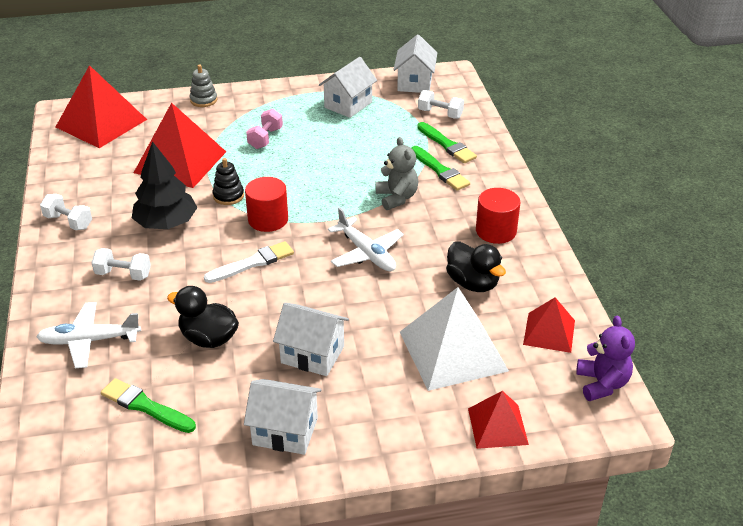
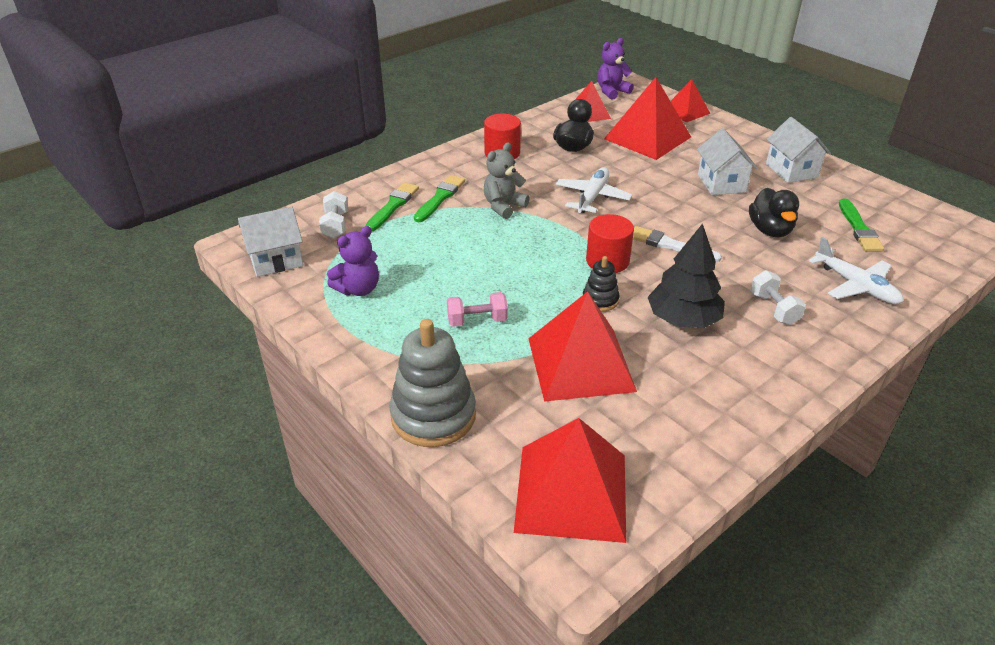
camera: 120 degrees left, 0 degrees up
(68, 222) = (764, 392): white dumbbell -> none
(203, 100) = (433, 415): grey stacking toy -> grey stacking toy, size x1.98
(348, 105) = (358, 289): white house -> purple teddy bear
(453, 351) = (647, 138): white pyramid -> red pyramid

